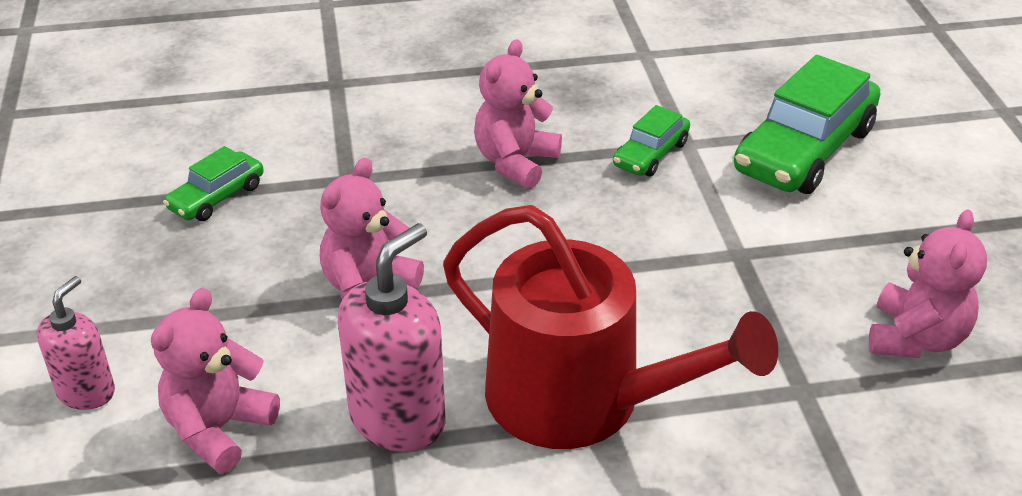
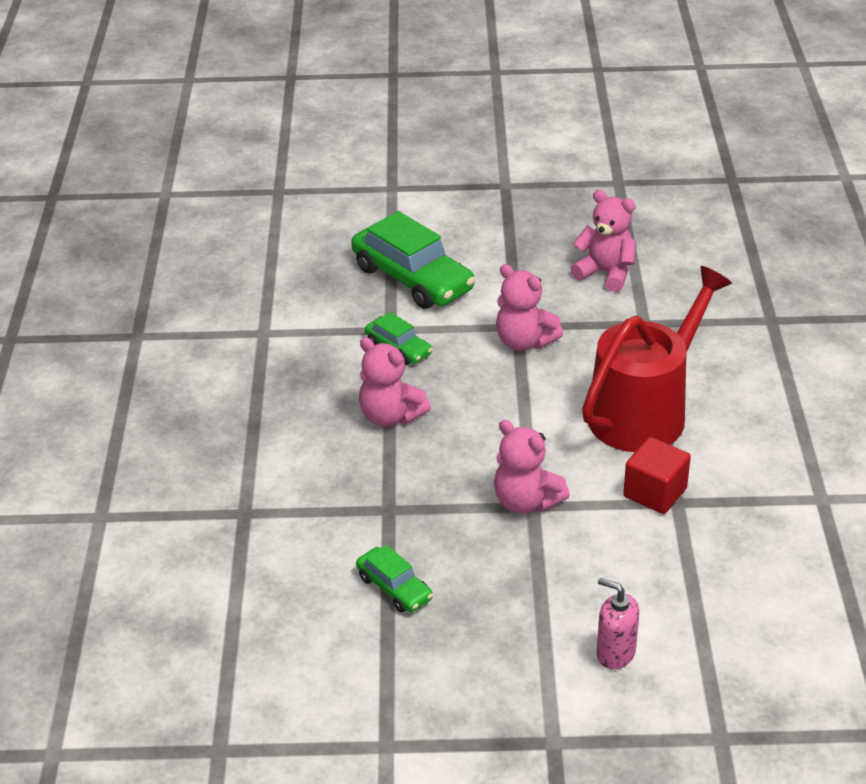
camera: 80 degrees left, 0 degrees up
(218, 429) = (657, 580): pink teddy bear -> pink teddy bear (524, 342)
(398, 419) = (655, 492): pink soap dispenser -> red cube

